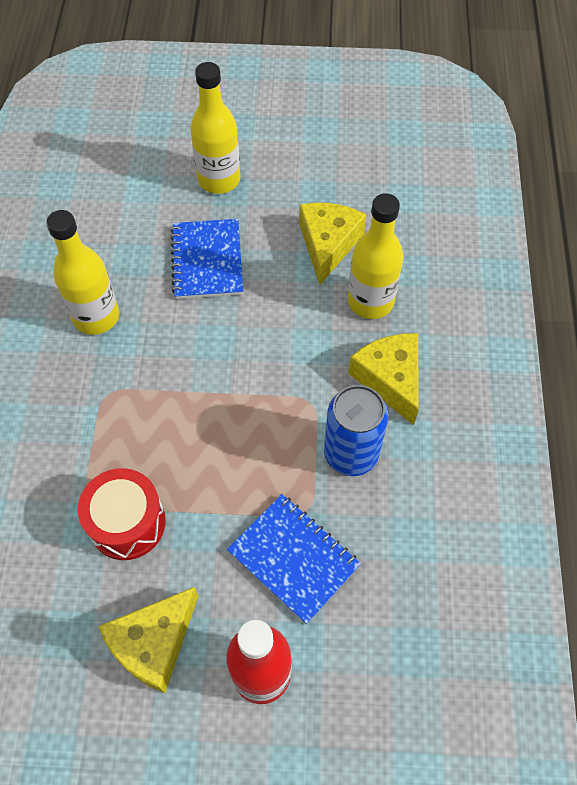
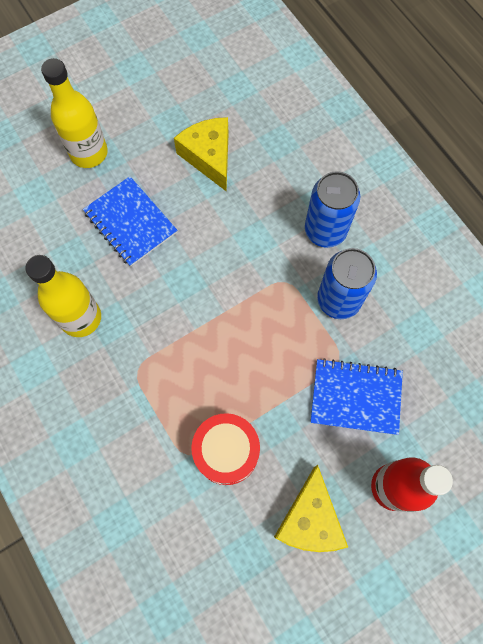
camera: 35 degrees left, 10 degrees up
(370, 301) = (270, 182): yellow bottle -> none
(390, 379) = (325, 230): yellow cheese -> blue can

